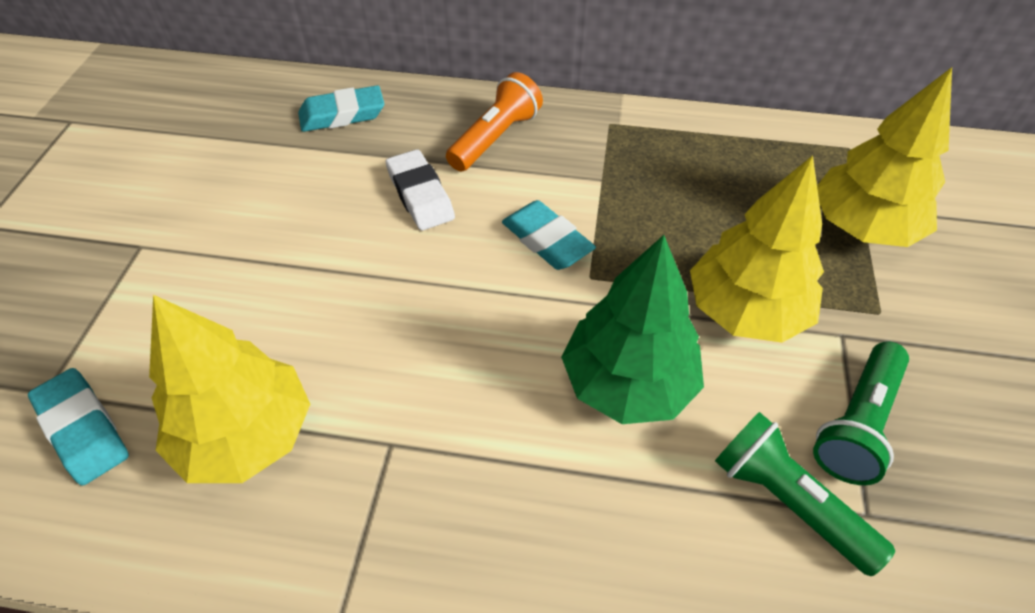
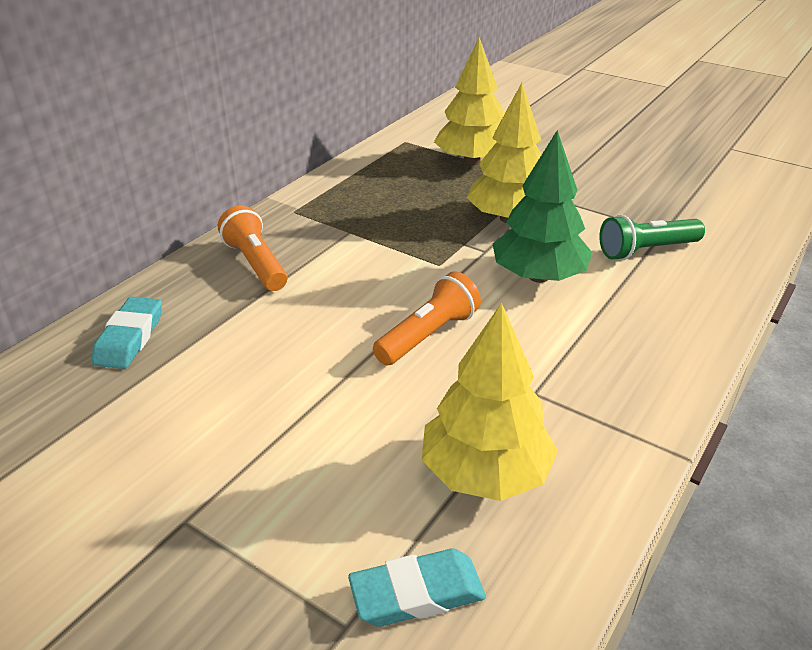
camera: 65 degrees left, 15 degrees down
(420, 195) = (286, 318): white eraser -> none
(448, 313) = (428, 335): none -> orange flashlight
(547, 240) = (390, 271): turquoise eraser -> none
(857, 424) = (608, 213): green flashlight -> none

